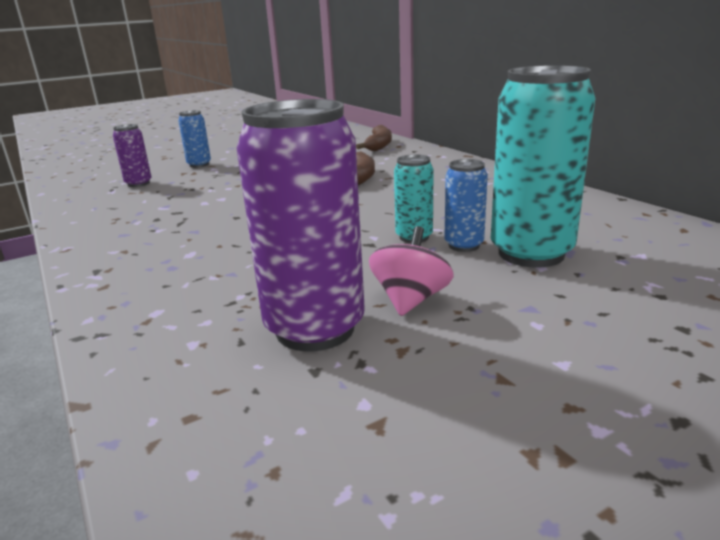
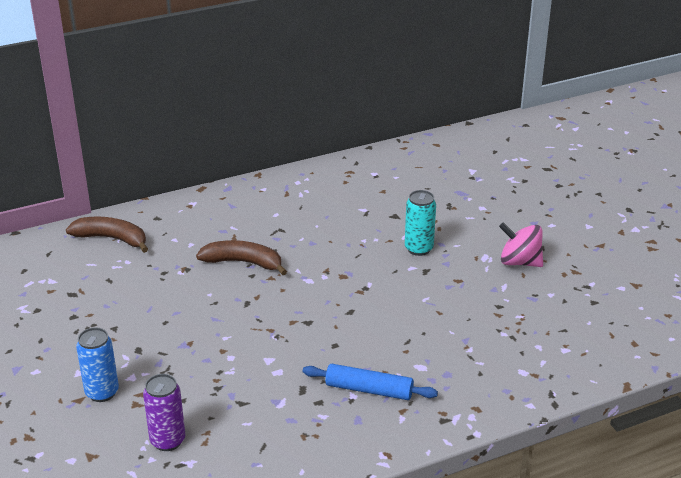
camera: 85 degrees left, 10 degrees up
(163, 235) = (369, 390): none -> blue rolling pin
(315, 329) = (551, 300): purple can -> none
(464, 245) = (440, 229): blue can -> none
(531, 253) = (461, 206): turquoise can -> none

